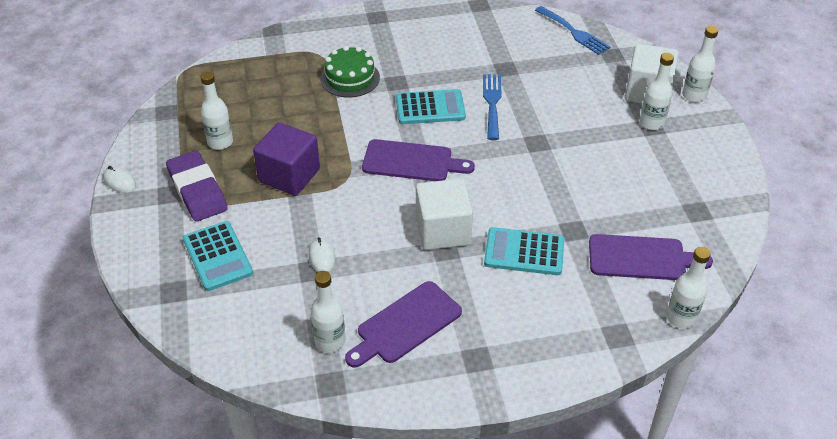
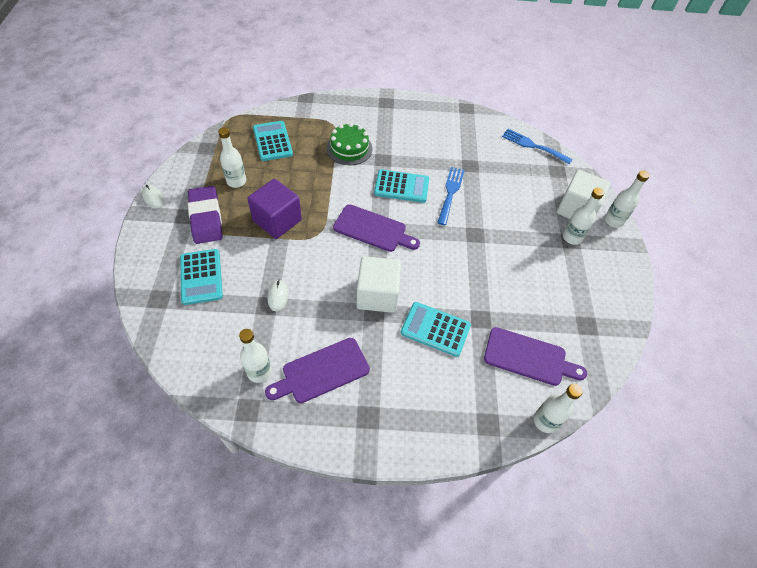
camera: 10 degrees right, 10 degrees up
(249, 88) = (272, 141): none -> turquoise calculator
(574, 32) = (533, 146): blue fork -> blue fork turned 150 degrees clockwise

